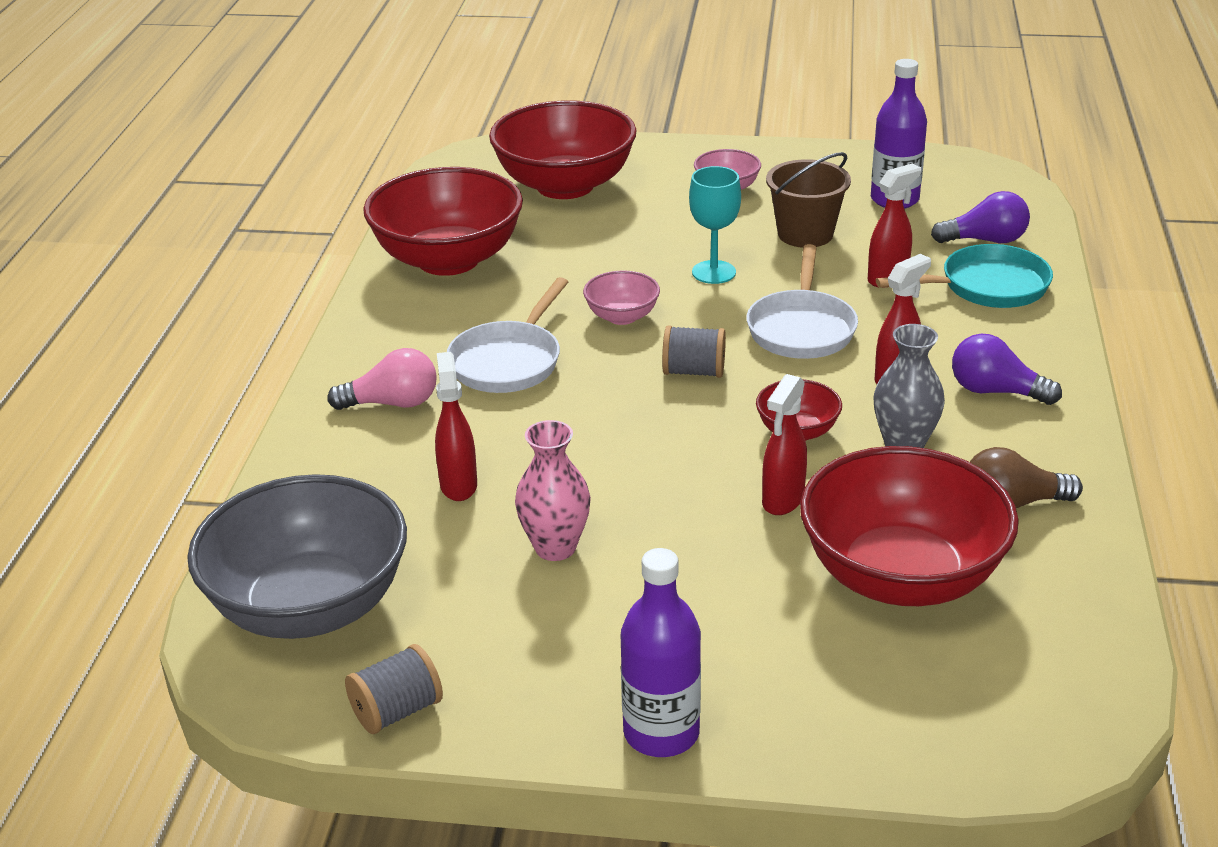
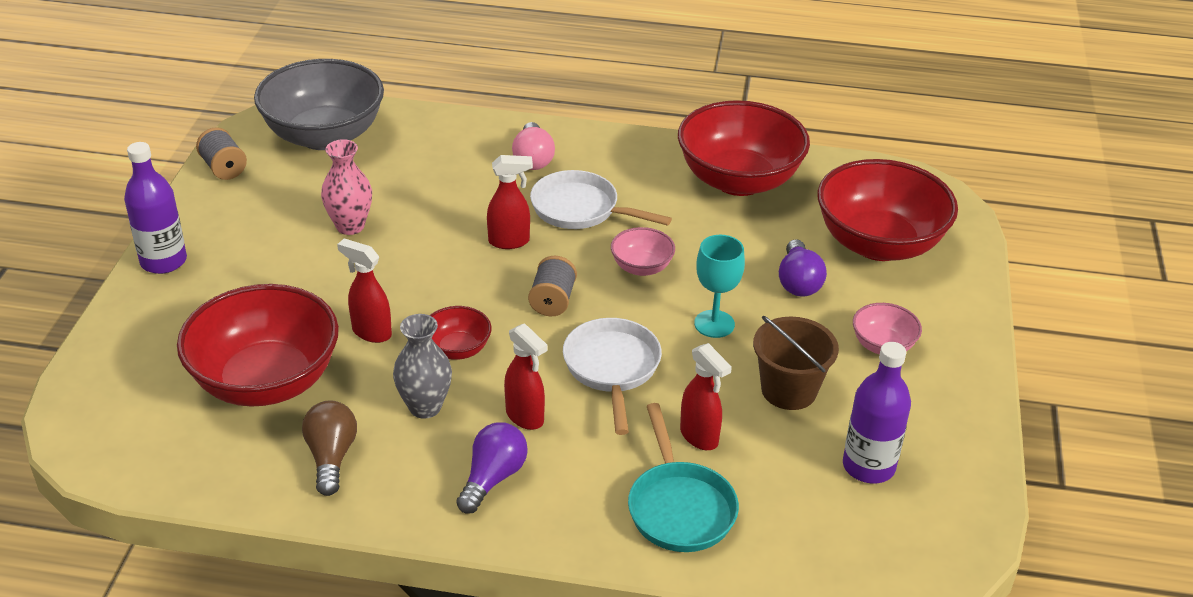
camera: 90 degrees right, 5 degrees up
(458, 485) = (429, 187): red spray bottle -> red spray bottle (509, 241)
(801, 329) = (612, 368): white pan -> white pan turned 75 degrees clockwise
(985, 240) = (778, 525): purple light bulb -> purple light bulb (798, 282)

